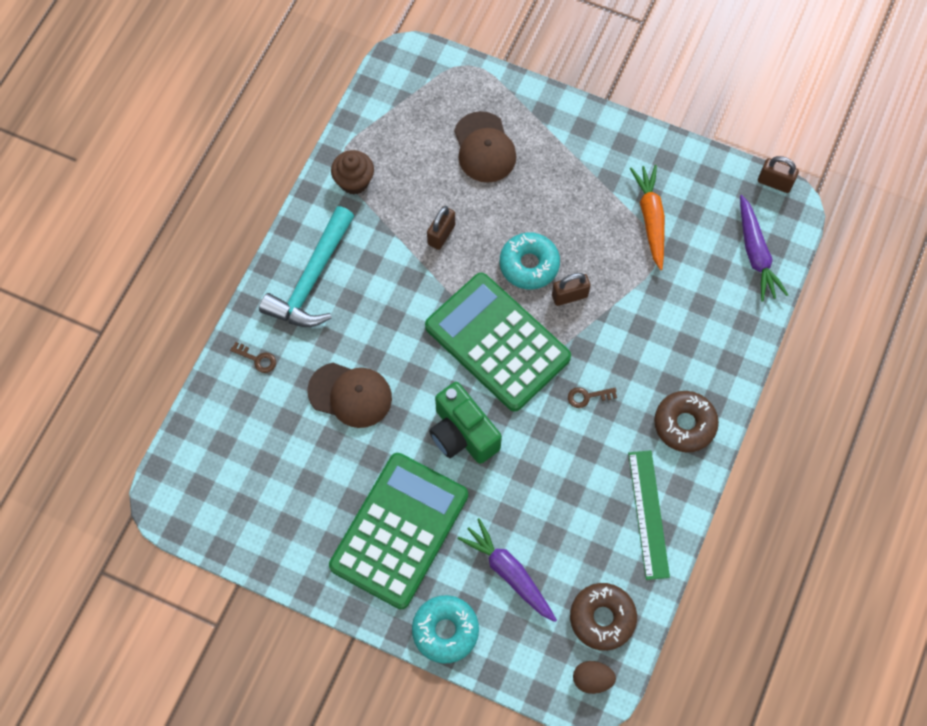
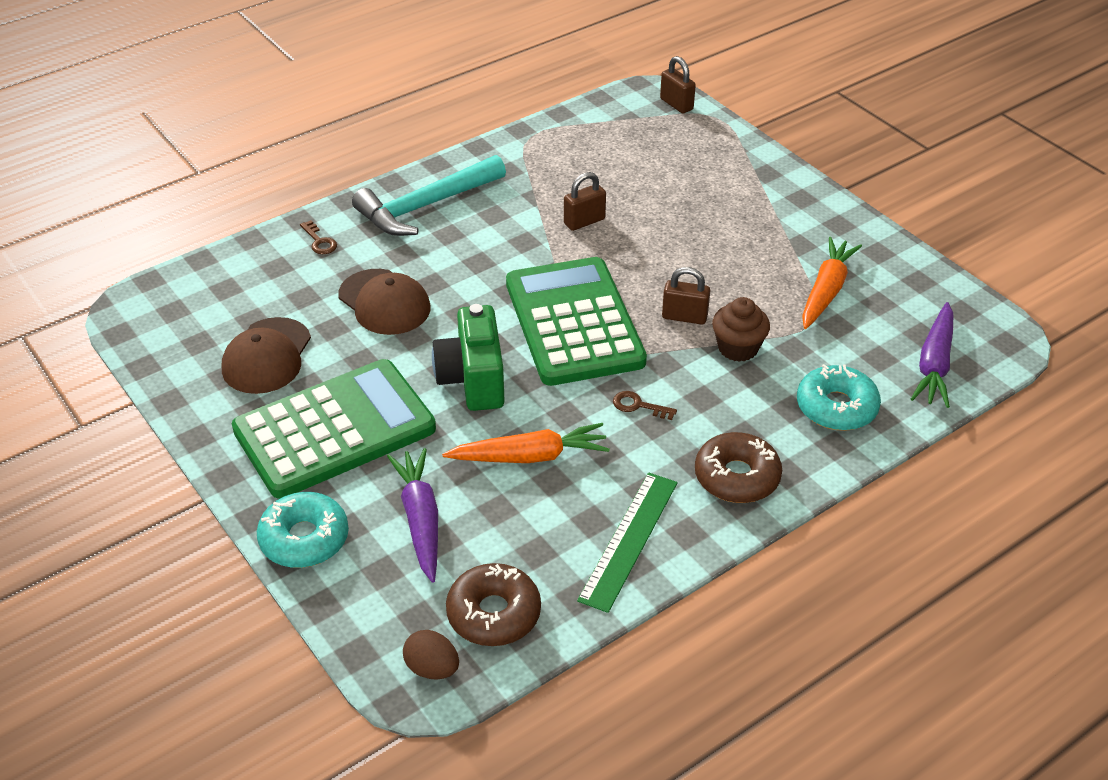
camera: 30 degrees right, 25 degrees down
(354, 181) = (530, 155): brown cupcake -> brown cupcake (738, 348)
(484, 148) = (682, 177): brown cap -> brown cap (267, 356)
(529, 265) = (659, 277): turquoise donut -> turquoise donut (836, 407)
(544, 480) = (529, 456): none -> orange carrot
(774, 182) = (999, 314): brown padlock -> brown padlock (676, 104)

